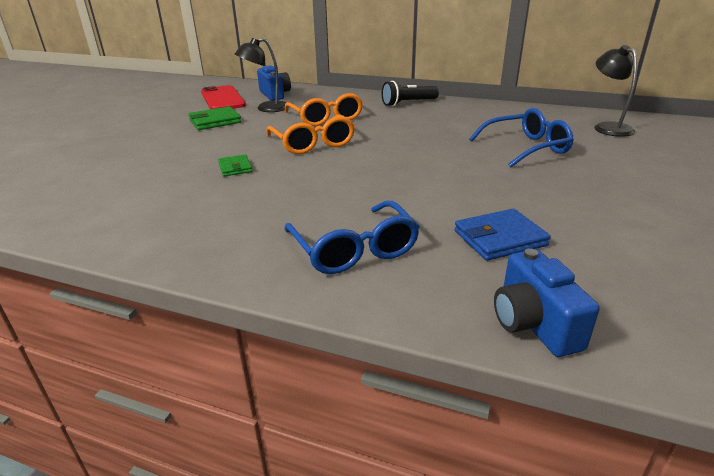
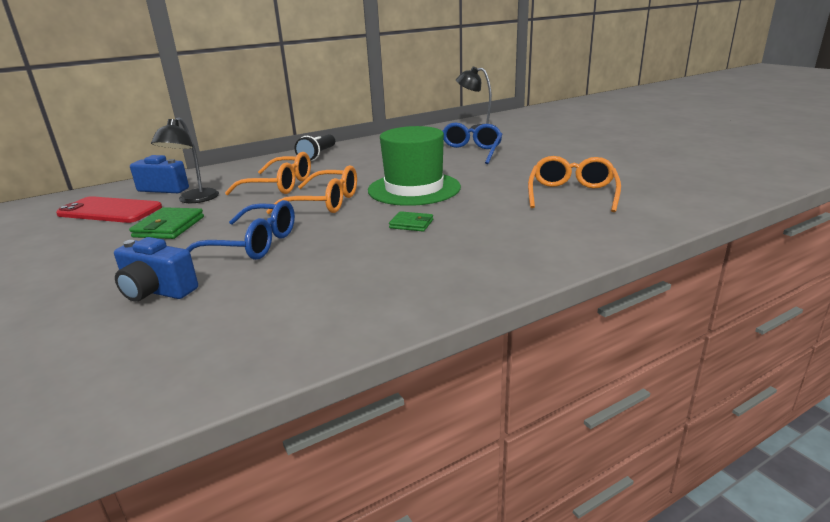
camera: 50 degrees left, 5 degrees down
(235, 168) = (310, 241): green wallet -> green wallet (411, 224)
(354, 249) = (530, 234): blue glasses -> blue glasses (253, 244)
(391, 161) = (414, 189): none -> green hat
(499, 238) = (572, 194): blue wallet -> orange glasses
(533, 324) = (667, 214): blue camera -> blue camera (157, 291)

